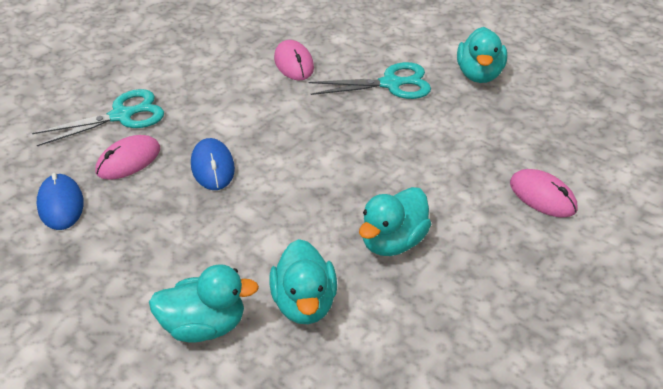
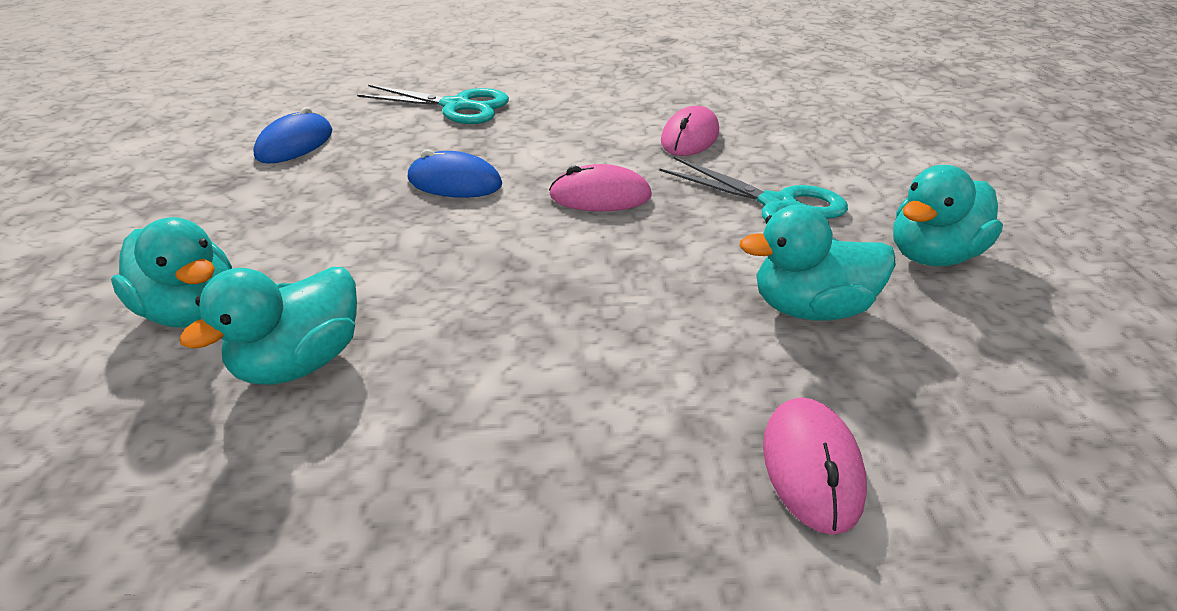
camera: 45 degrees right, 5 degrees down
(128, 160) = (400, 140): pink mouse -> pink mouse (600, 196)
(212, 167) = (455, 182): blue mouse -> blue mouse turned 75 degrees clockwise
(393, 241) = (500, 369): turquoise duck -> turquoise duck (810, 308)

